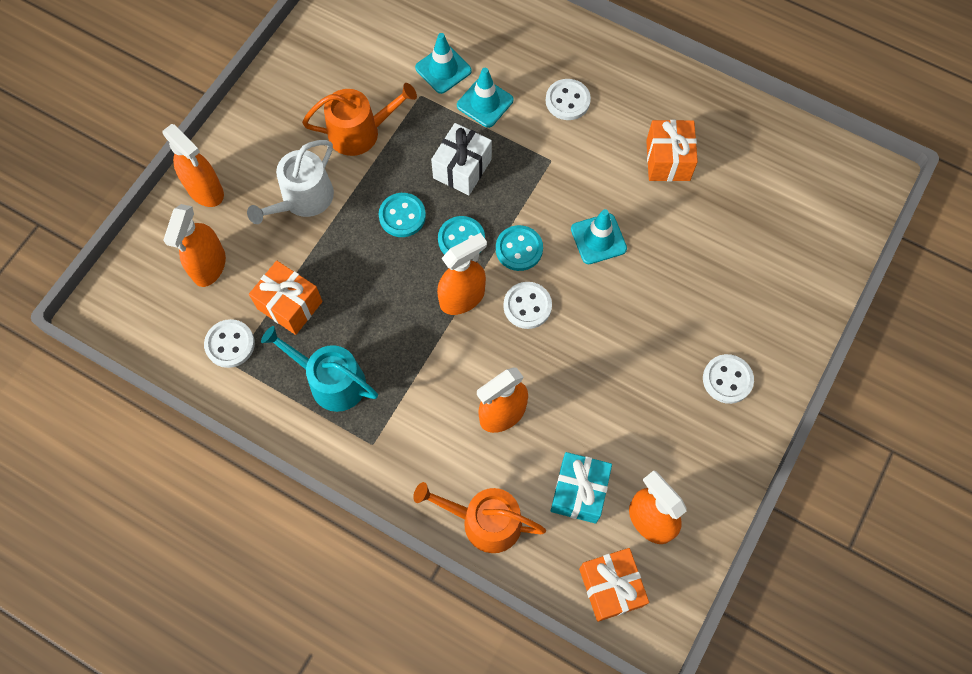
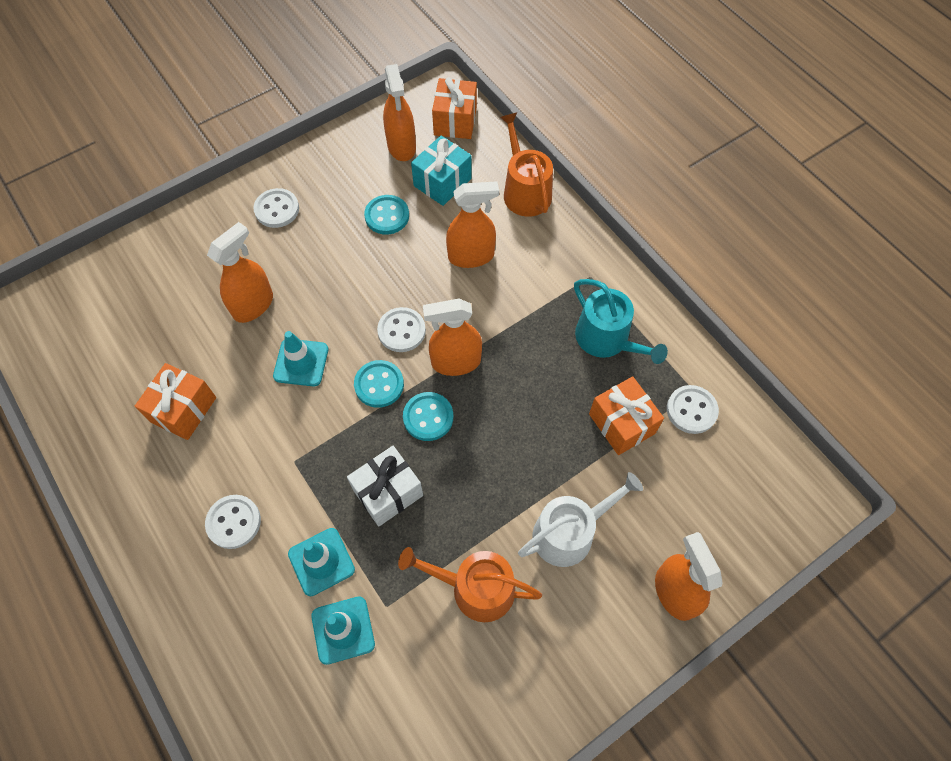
camera: 155 degrees left, 5 degrees down
(209, 266) = (692, 499): orange spray bottle -> orange spray bottle (253, 305)
(402, 216) = (474, 467): turquoise button -> turquoise button (387, 216)
(484, 521) = (525, 191): orange watering can -> orange watering can turned 150 degrees counterclockwise

